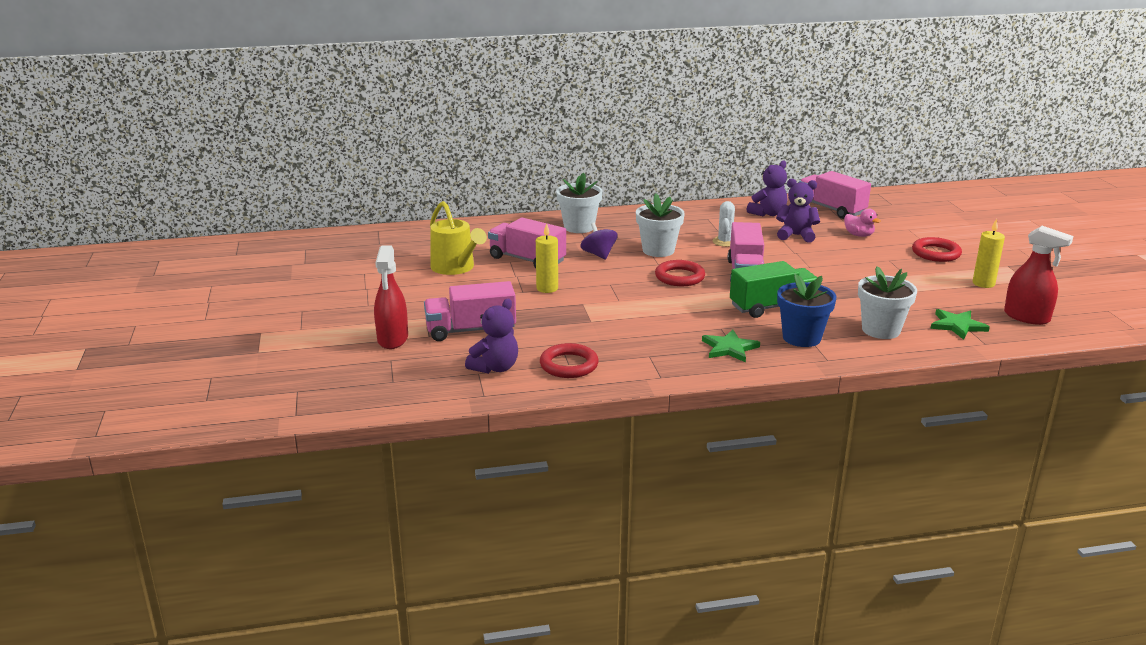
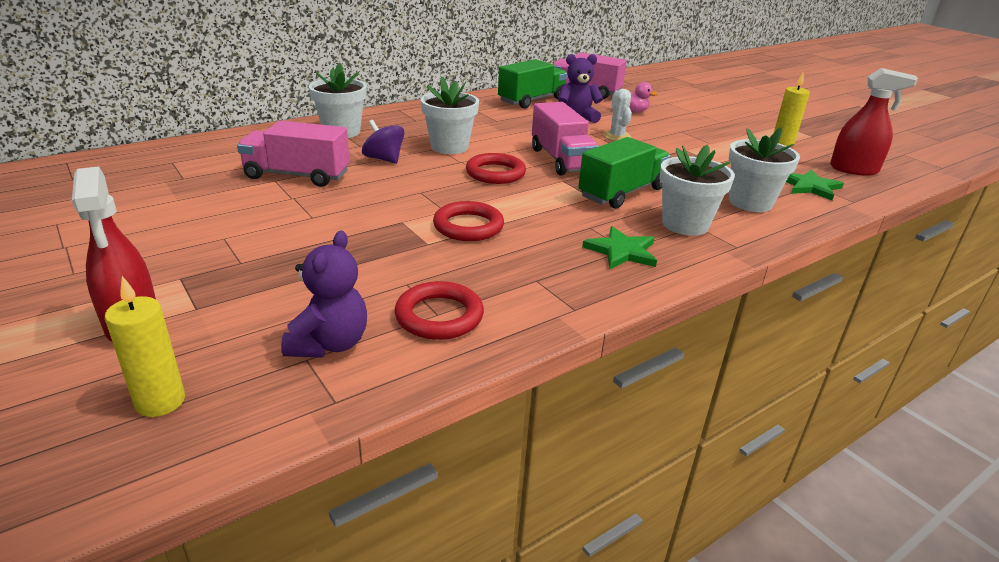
camera: 25 degrees left, 5 degrees up
(455, 268) = (201, 198): yellow watering can -> none
(471, 330) = (262, 286): pink truck -> none
(547, 288) = (343, 208): yellow candle -> yellow candle (160, 401)
(725, 242) = (513, 131): white cactus -> white cactus (617, 136)
(768, 213) = (531, 100): purple teddy bear -> green truck
(801, 338) = (685, 224): blue flower pot -> white flower pot
(936, 253) = (713, 121): red ring -> red ring (468, 226)

